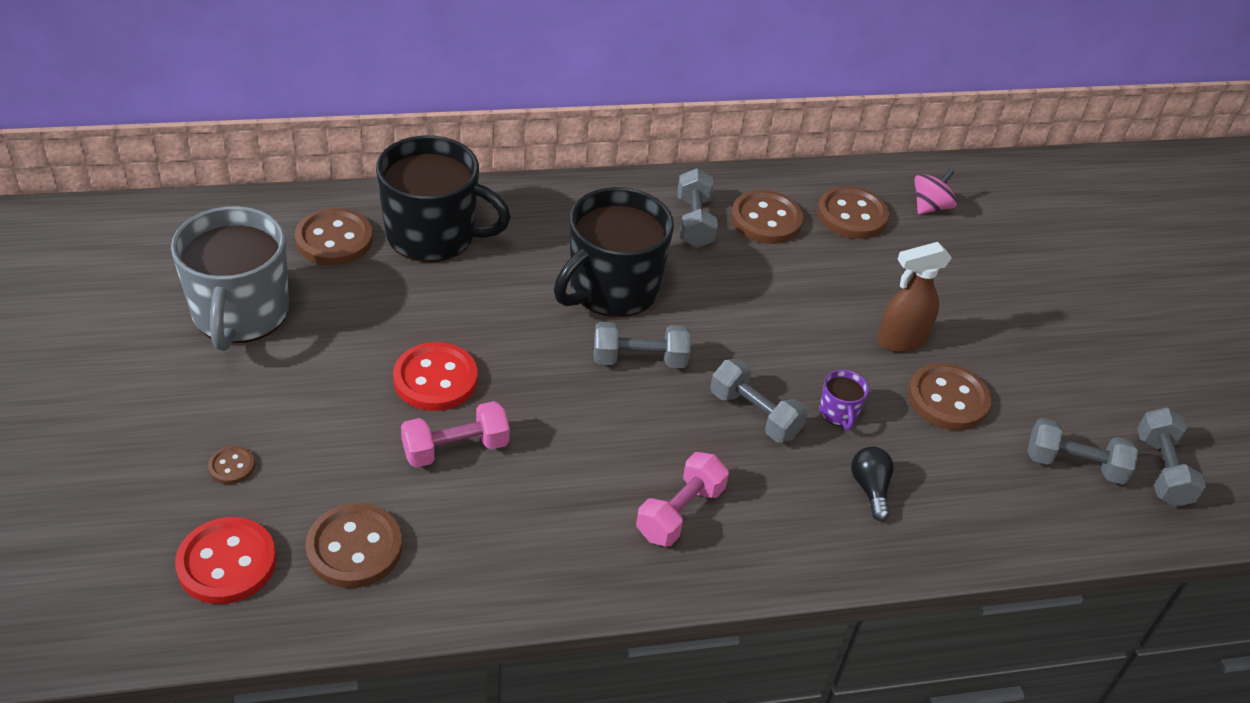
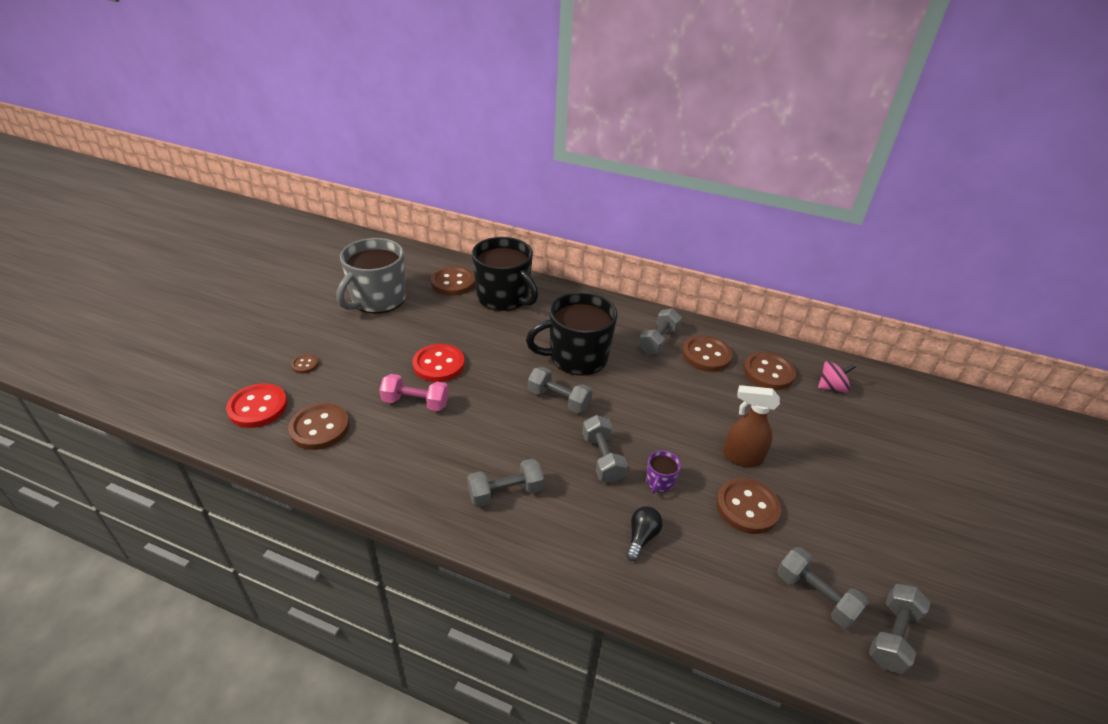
camera: 35 degrees right, 5 degrees down
(680, 513) = (505, 493): pink dumbbell -> grey dumbbell

